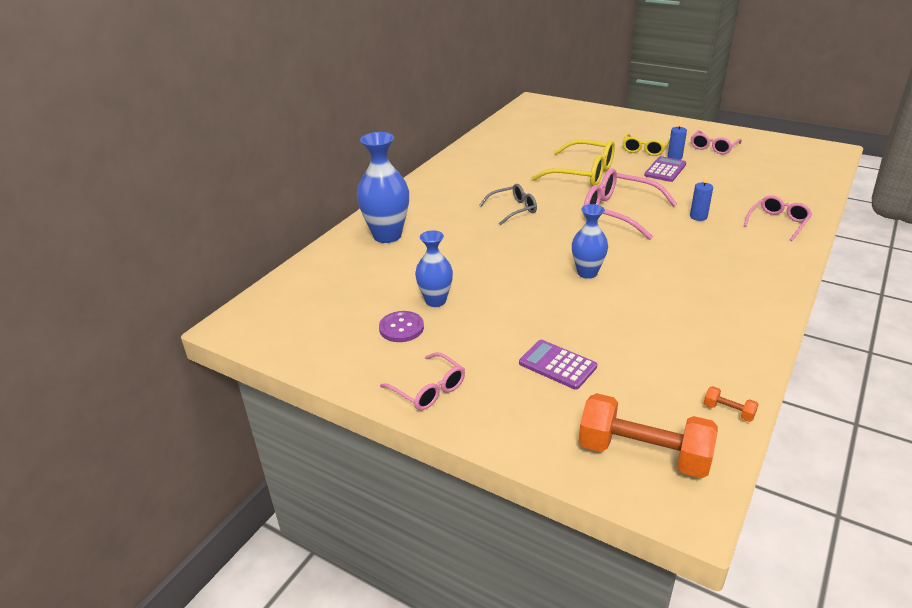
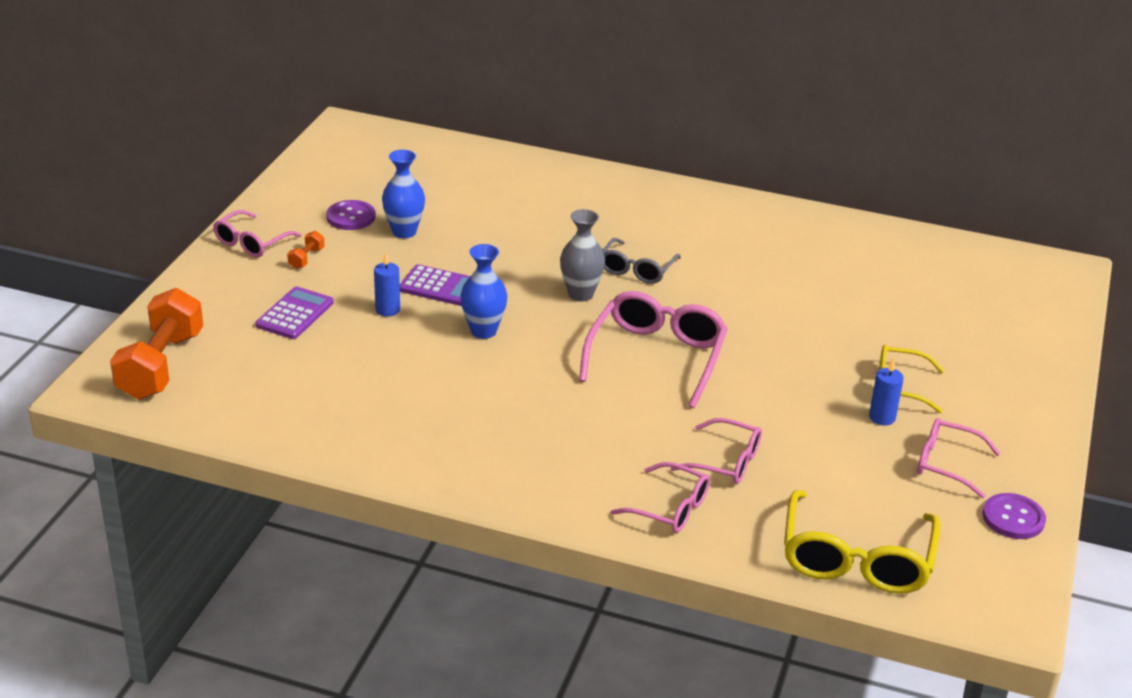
camera: 75 degrees right, 0 degrees up
(387, 235) = (540, 186): blue vase -> none
(513, 209) = (637, 269): grey glasses -> grey glasses turned 60 degrees clockwise
(541, 232) = (580, 294): none -> grey vase
(582, 174) = (776, 324): yellow glasses -> yellow glasses (856, 559)
(665, 170) = (824, 405): purple calculator -> purple calculator (440, 287)
(698, 217) = (665, 430): blue candle -> blue candle (387, 310)
(726, 202) = (726, 462): none -> pink glasses
(728, 411) = (223, 422): orange dumbbell -> orange dumbbell (306, 258)
(754, 139) = (1013, 518): none -> purple button

